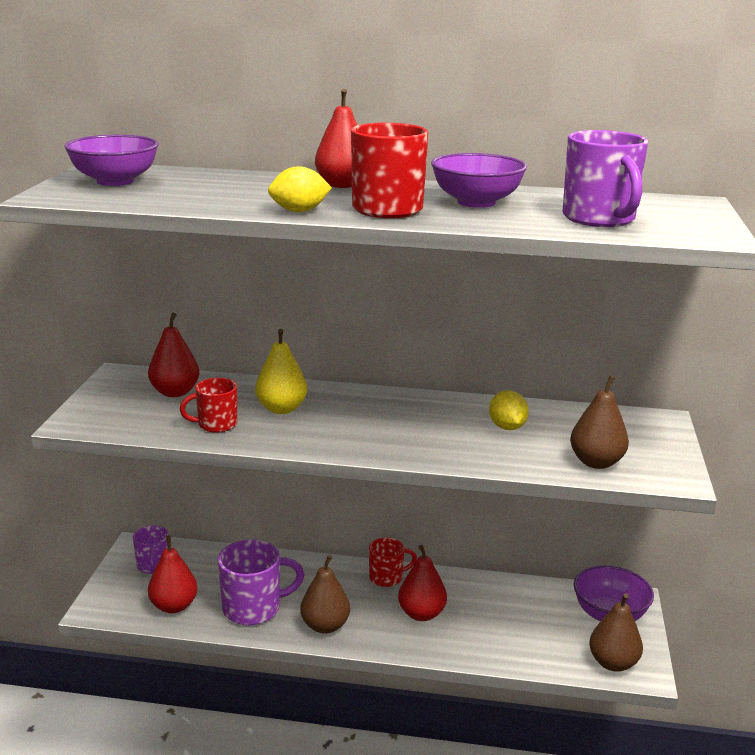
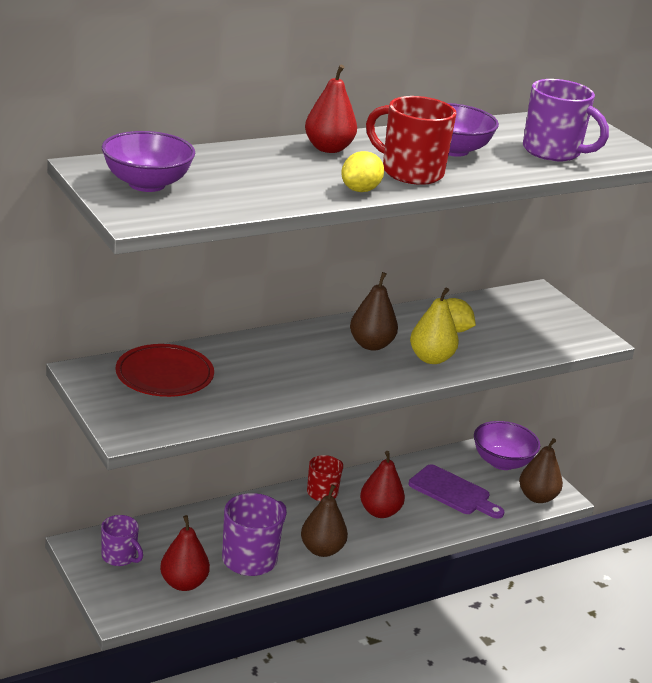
camera: 40 degrees left, 5 degrees up
(175, 392) = (164, 375): red pear -> red plate
(216, 424) = (246, 395): red mug -> none
(281, 409) = (274, 364): yellow pear -> yellow pear (431, 358)
(520, 624) = (453, 492): none -> purple cutting board
(596, 462) = (540, 341): brown pear -> brown pear (371, 345)

